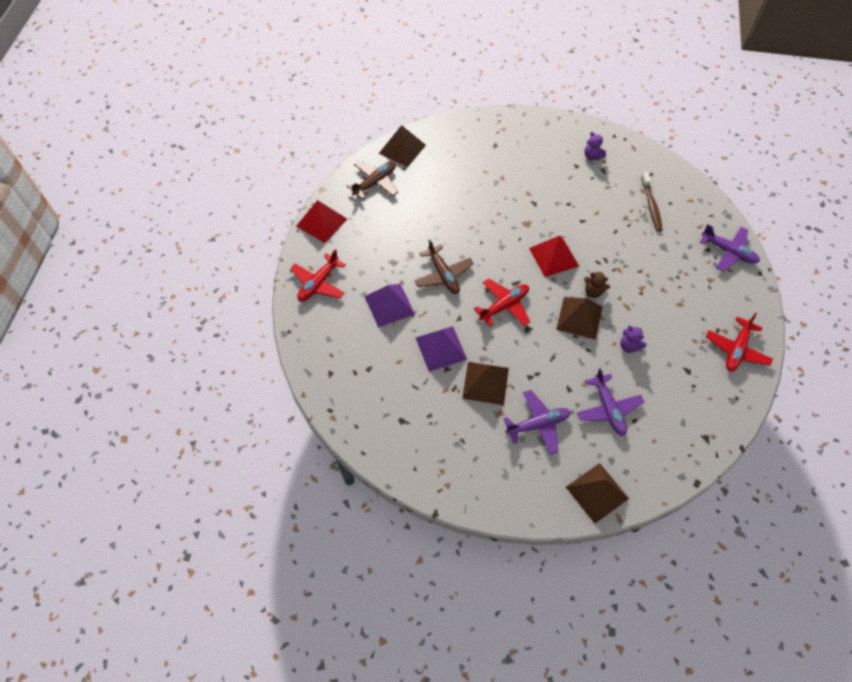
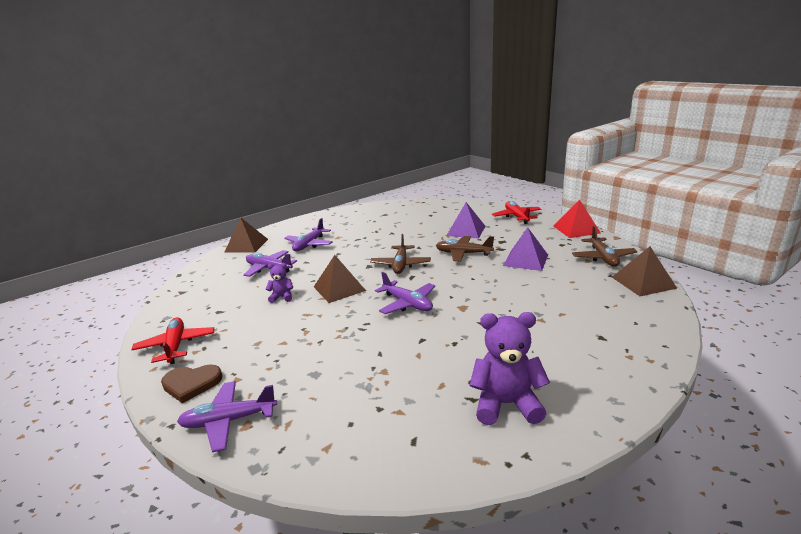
camera: 135 degrees right, 35 degrees down
(441, 348) = (407, 235): purple pyramid -> purple pyramid (525, 260)
(485, 383) = (361, 240): brown pyramid -> none
(504, 306) = (400, 265): red plane -> brown plane
(553, 257) = (407, 303): red pyramid -> purple plane
(592, 156) = (506, 404): purple teddy bear -> purple teddy bear, size x1.89
(593, 292) = (346, 305): brown teddy bear -> none
(651, 205) = (370, 403): brown toothbrush -> none
(738, 298) = (191, 384): none -> brown heart

